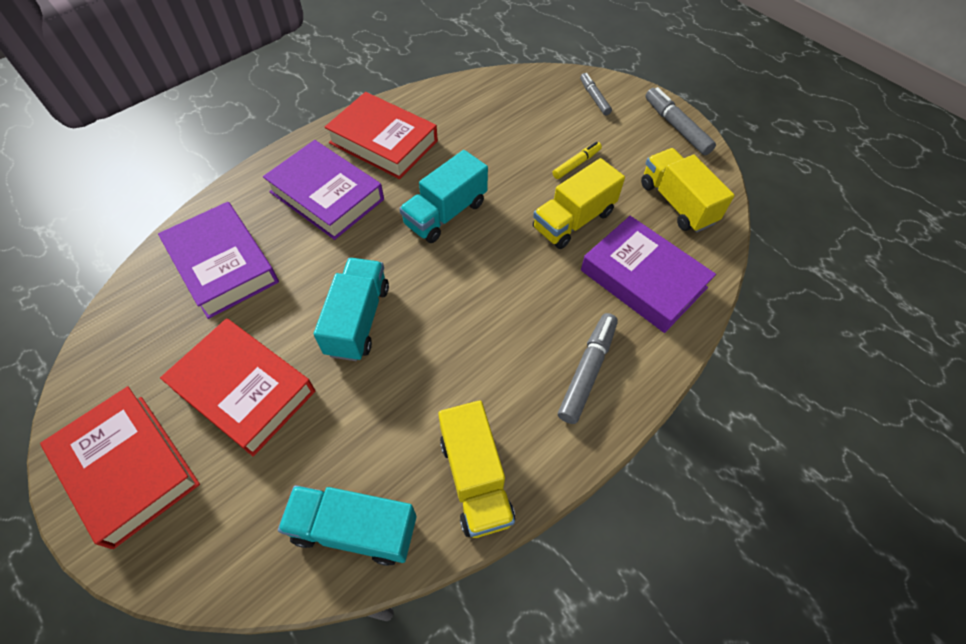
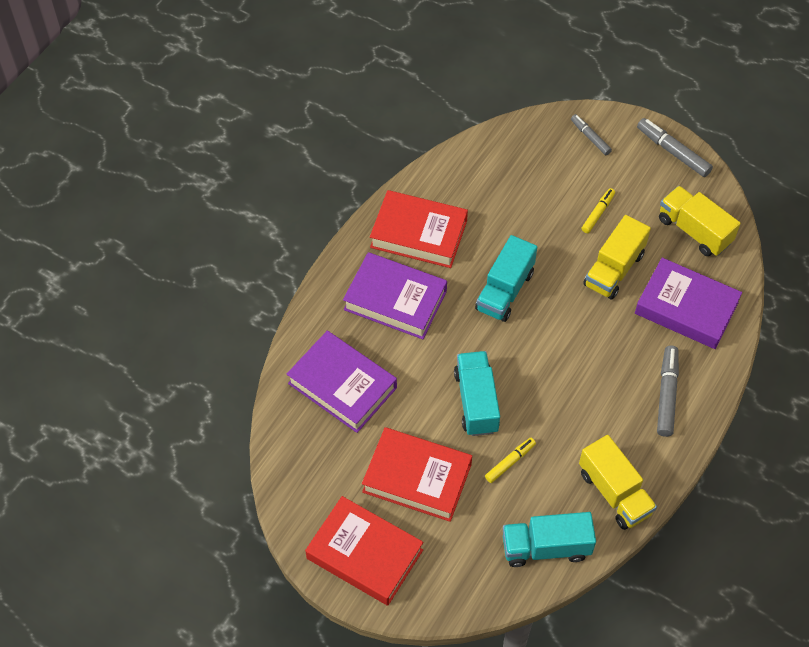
camera: 15 degrees left, 0 degrees up
(362, 401) = (510, 462): none -> yellow marker

